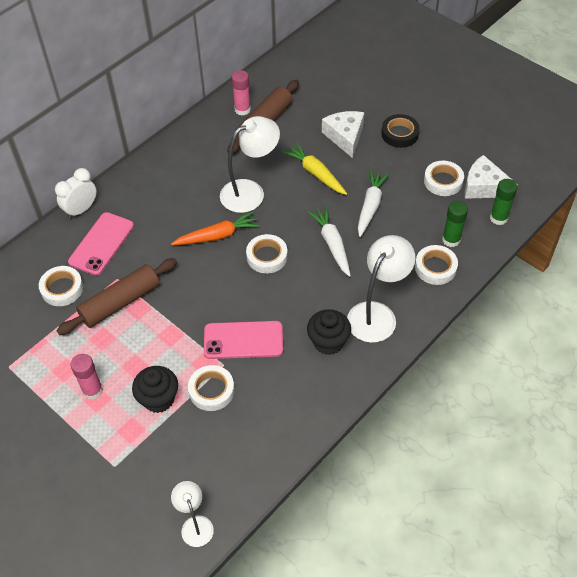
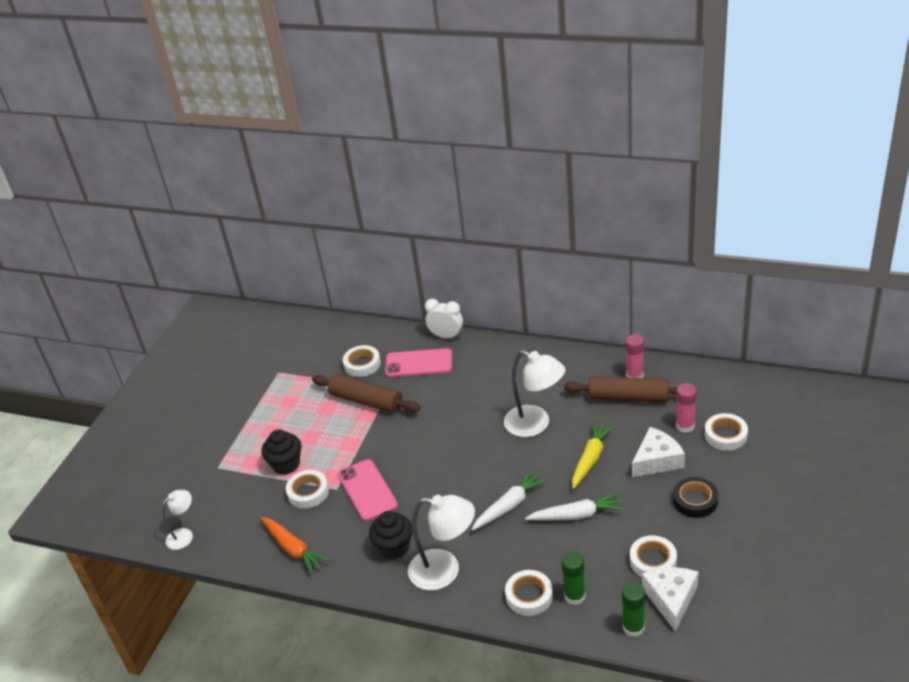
camera: 70 degrees right, 15 degrees down
(92, 390) = (277, 425): pink glue stick -> pink glue stick (685, 426)
(217, 236) = (470, 426): orange carrot -> orange carrot (294, 549)
(267, 256) = (466, 467): white tape -> white tape (725, 435)

